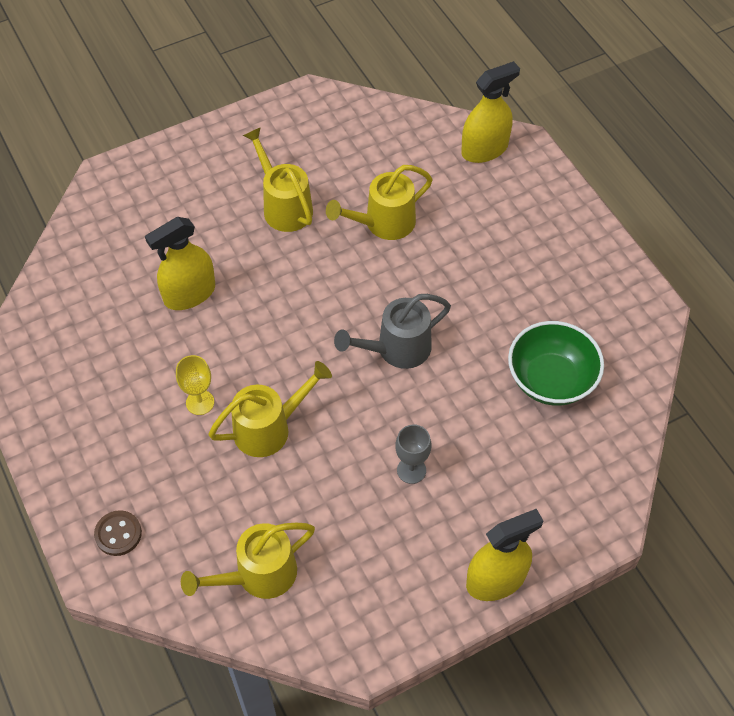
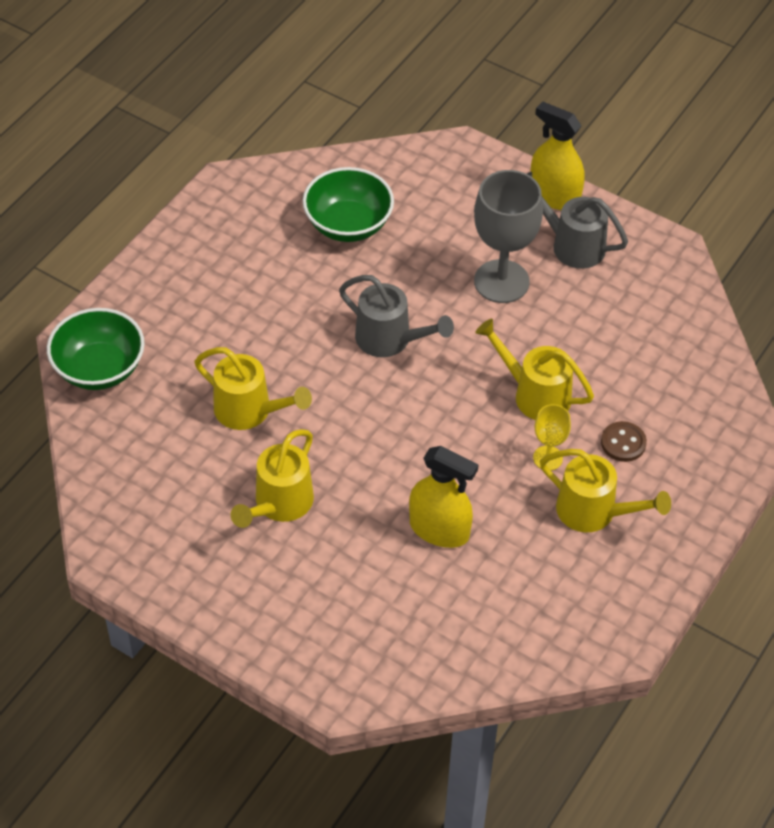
camera: 120 degrees left, 5 degrees down
(118, 534) = (709, 450): brown button -> brown button (623, 443)
(257, 575) = (667, 339): yellow watering can -> yellow watering can (595, 512)
(411, 470) = (501, 281): grey goblet -> grey goblet, size x2.00
(423, 557) = (570, 244): none -> grey watering can
(484, 149) = (99, 369): yellow spray bottle -> green bowl

